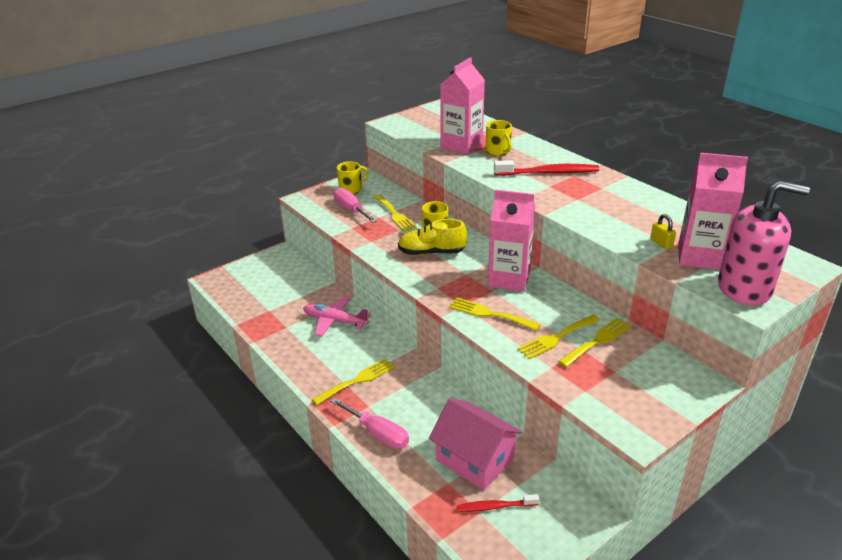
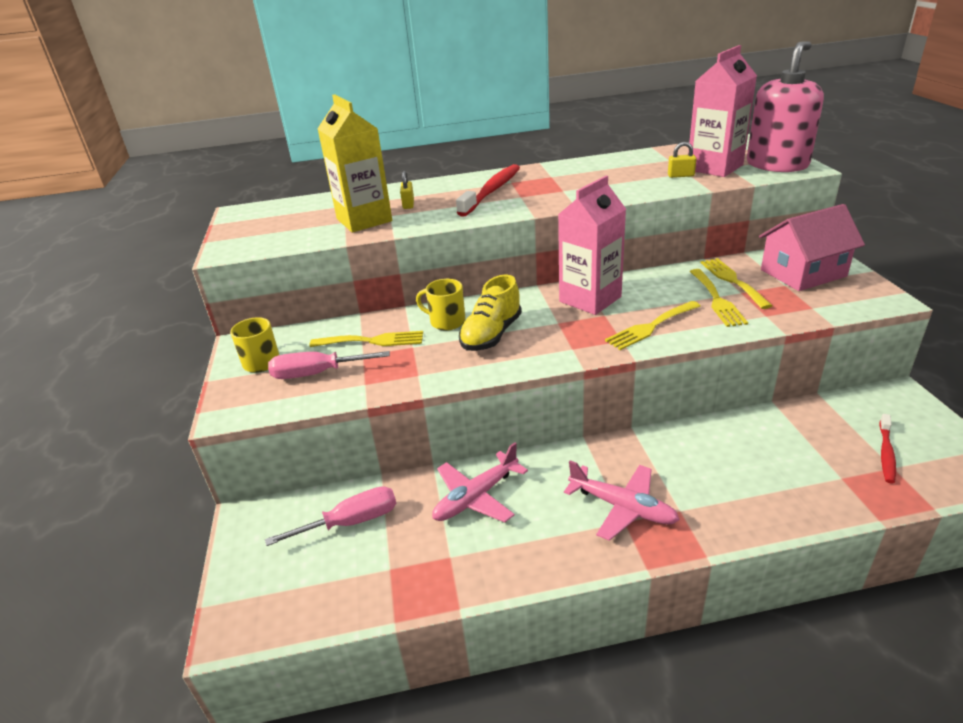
camera: 60 degrees left, 0 degrees up
(357, 380) = (622, 507): yellow fork -> pink plane
(378, 434) = (739, 515): pink screwdriver -> pink screwdriver (351, 522)
(461, 145) = (364, 220): pink carton -> yellow carton
(475, 459) = (807, 446): pink house -> pink house (803, 273)
(498, 151) = (408, 204): yellow mug -> yellow padlock

